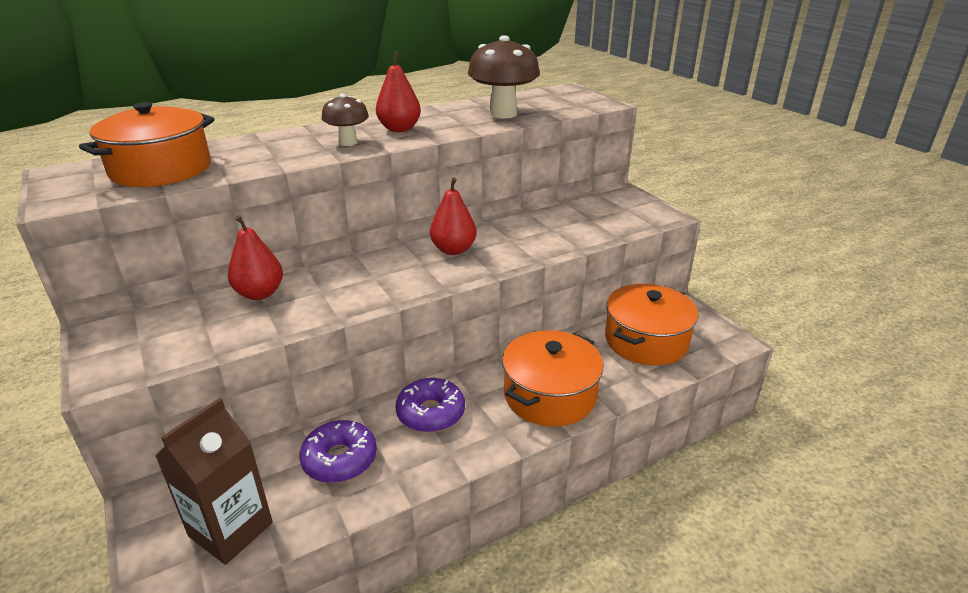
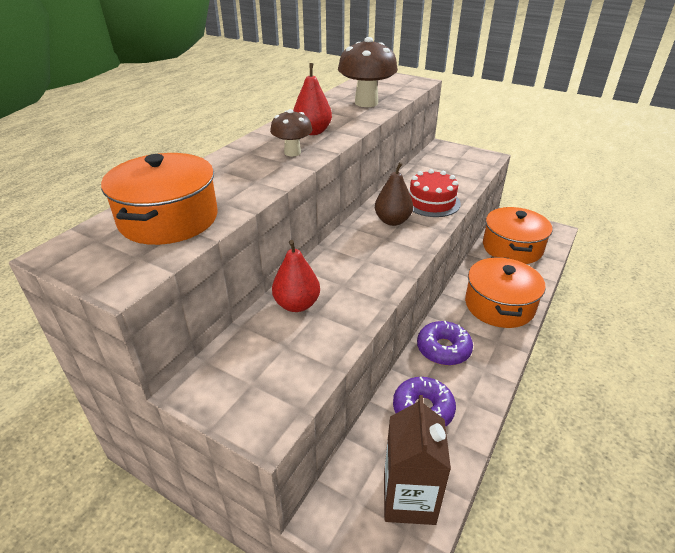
camera: 30 degrees left, 5 degrees up
(453, 250) = (392, 221): red pear -> brown pear
(523, 244) = (431, 202): none -> red cake

